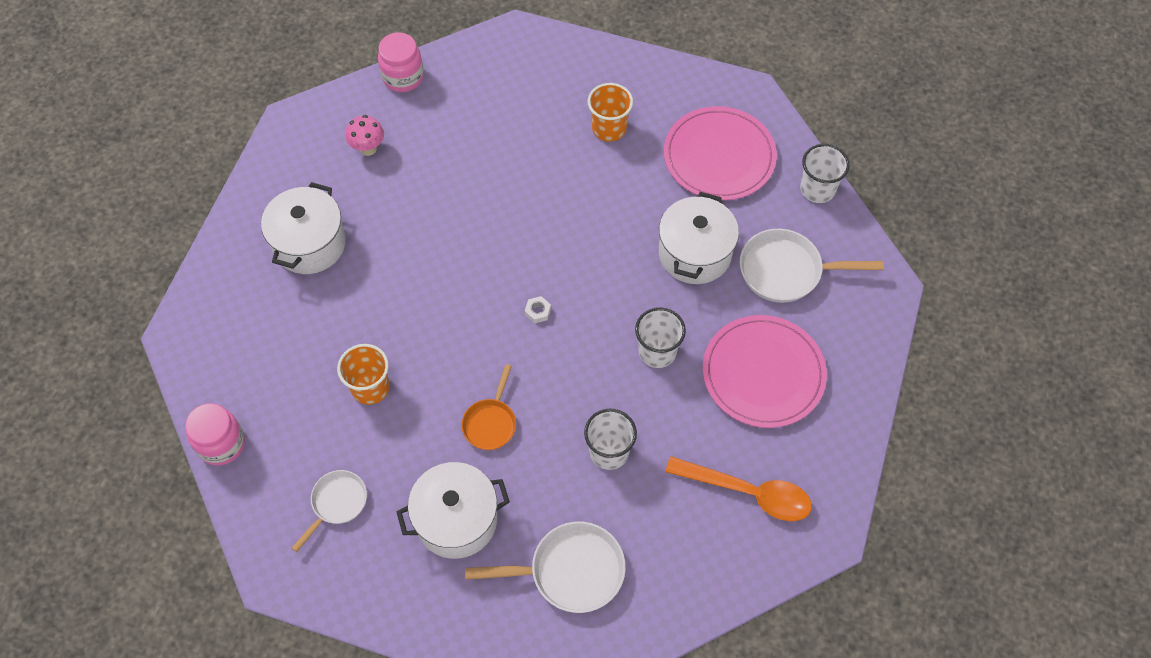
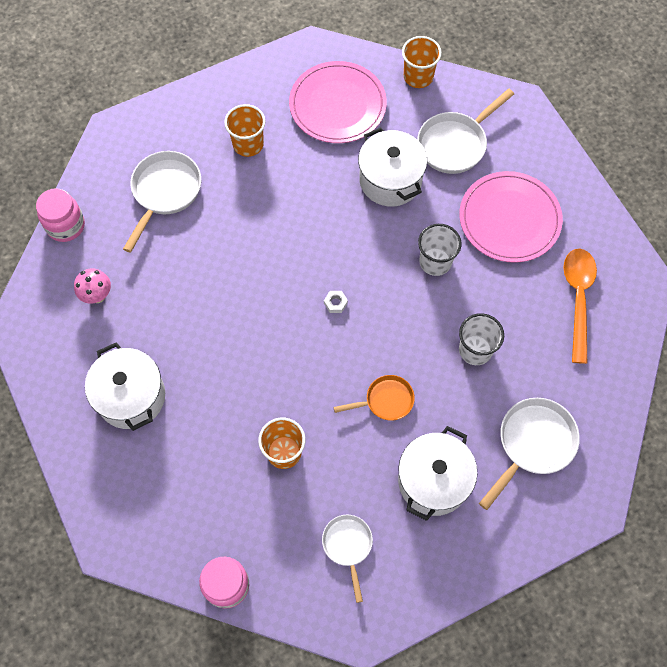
camera: 45 degrees left, 5 degrees up
(490, 423) = (386, 401): orange pan -> orange pan turned 75 degrees counterclockwise
(503, 112) = (165, 192): none -> white pan
(748, 492) = (578, 298): orange spoon -> orange spoon turned 60 degrees counterclockwise
(817, 189) = (418, 77): white cup -> orange cup

